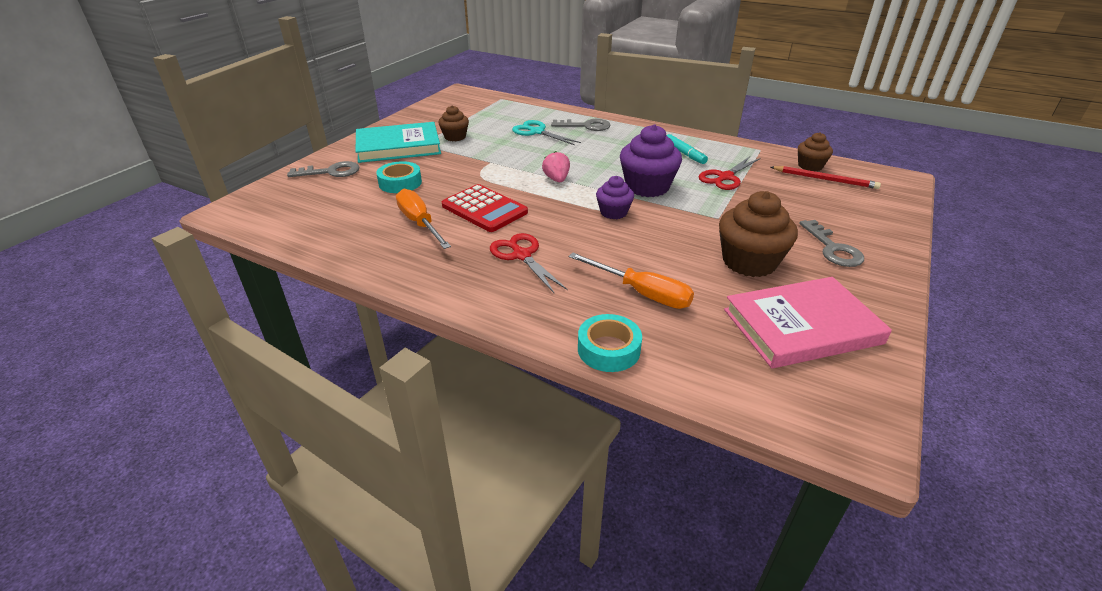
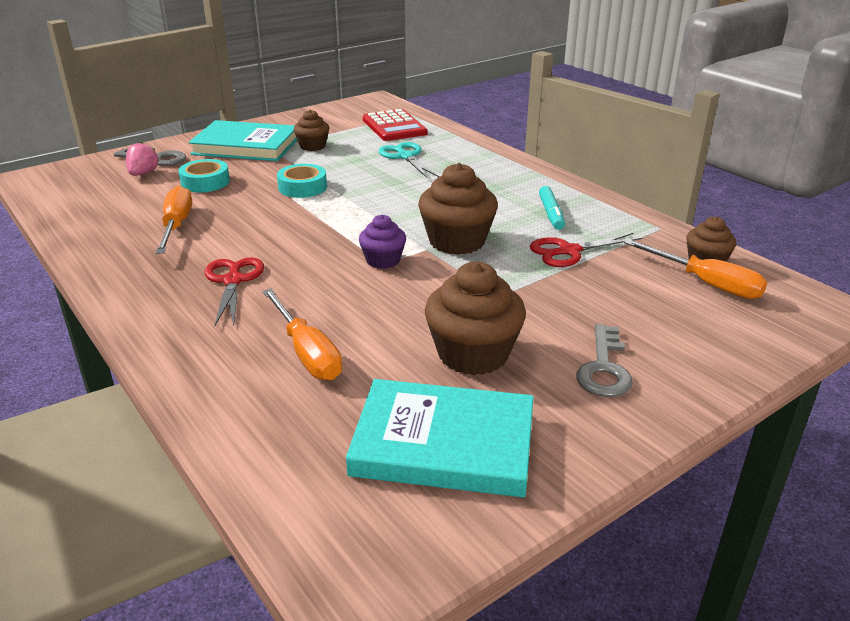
camera: 25 degrees right, 5 degrees down
(484, 209) = (253, 226): red calculator -> red calculator (394, 127)
(556, 179) = (364, 211): pink strawberry -> pink strawberry (143, 173)
(586, 126) = (469, 160): grey key -> none
(608, 349) = (202, 398): turquoise tape -> turquoise tape (302, 187)
(647, 187) = (457, 241): purple cupcake -> brown cupcake
(802, 326) = (443, 444): pink book -> turquoise book
(825, 179) = (706, 283): red pencil -> orange screwdriver

